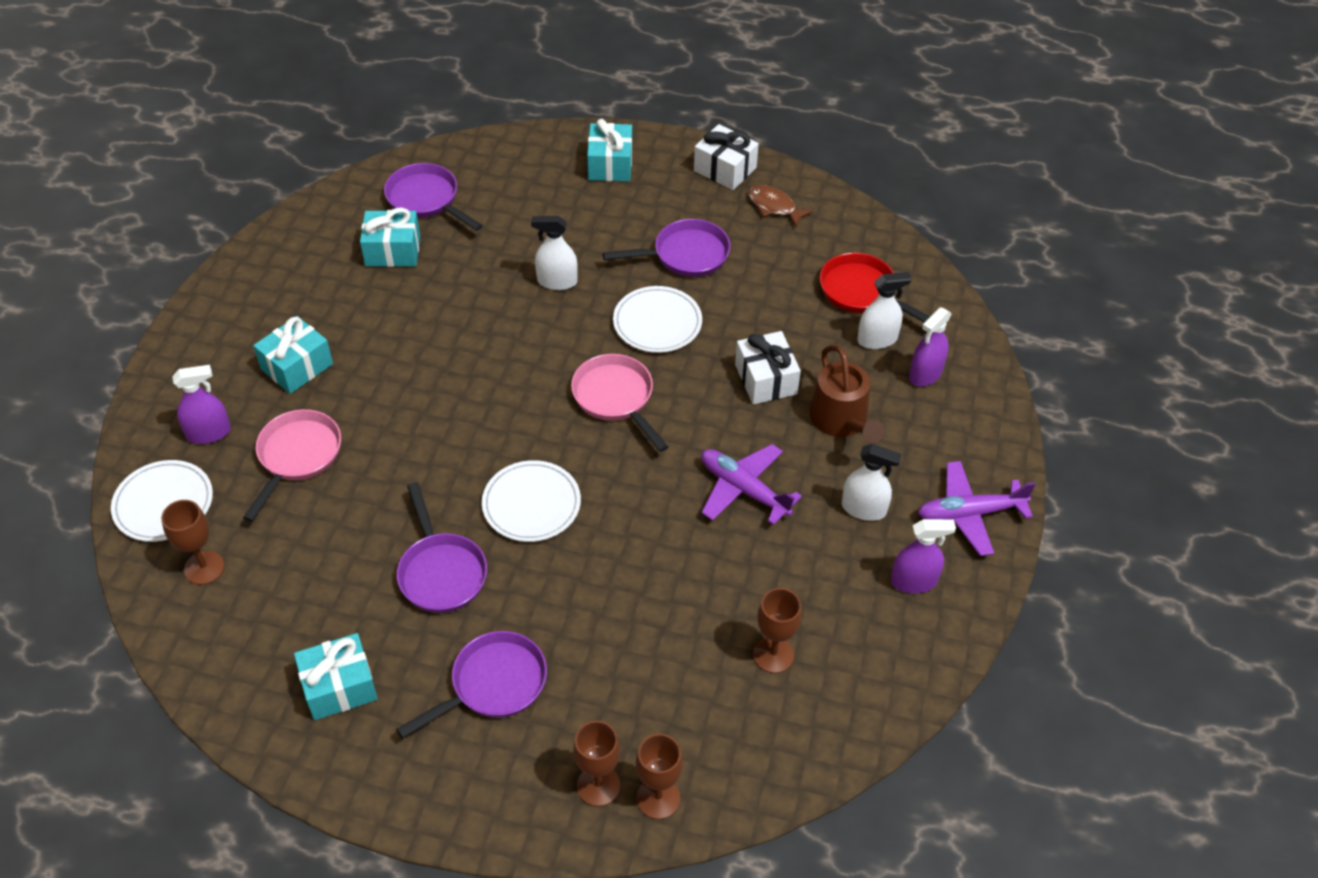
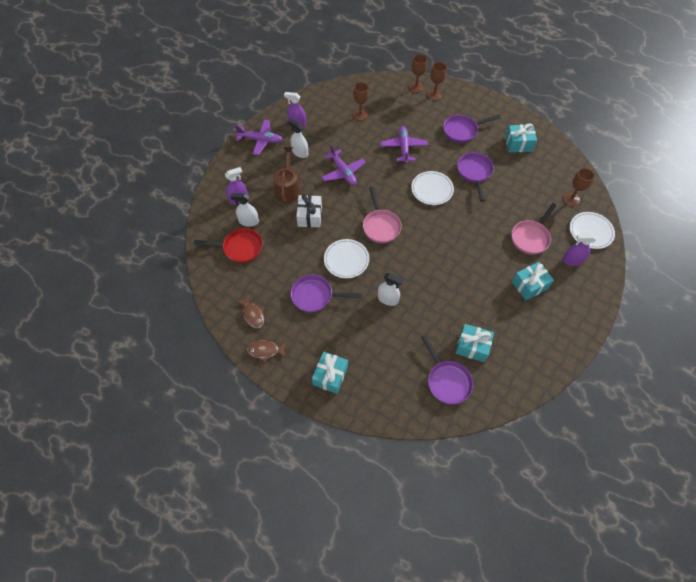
camera: 160 degrees left, 10 degrees up
(629, 591) = (403, 147): none -> purple plane
(725, 169) = (266, 351): white gift -> brown fish
(862, 292) = (240, 248): red pan -> red pan turned 60 degrees counterclockwise

